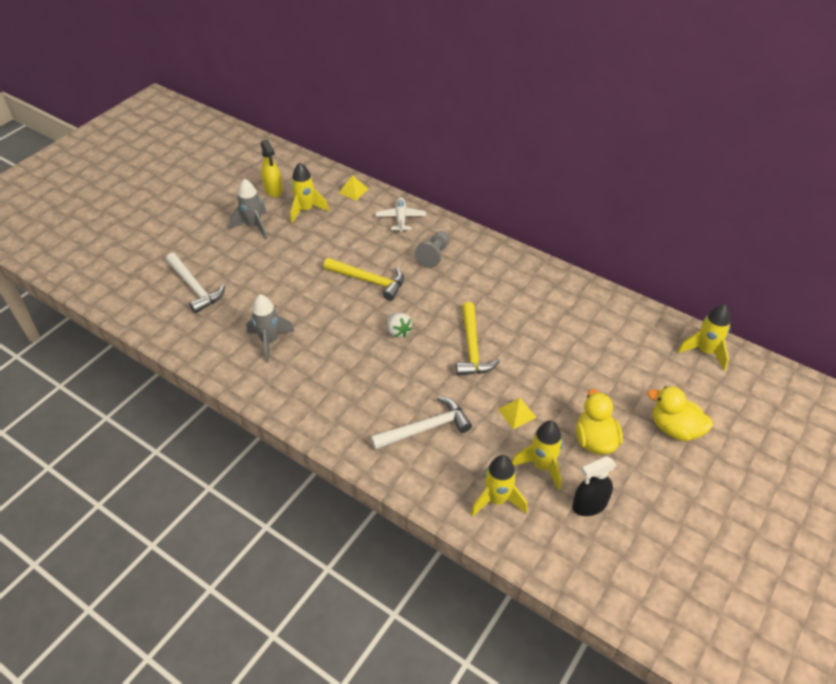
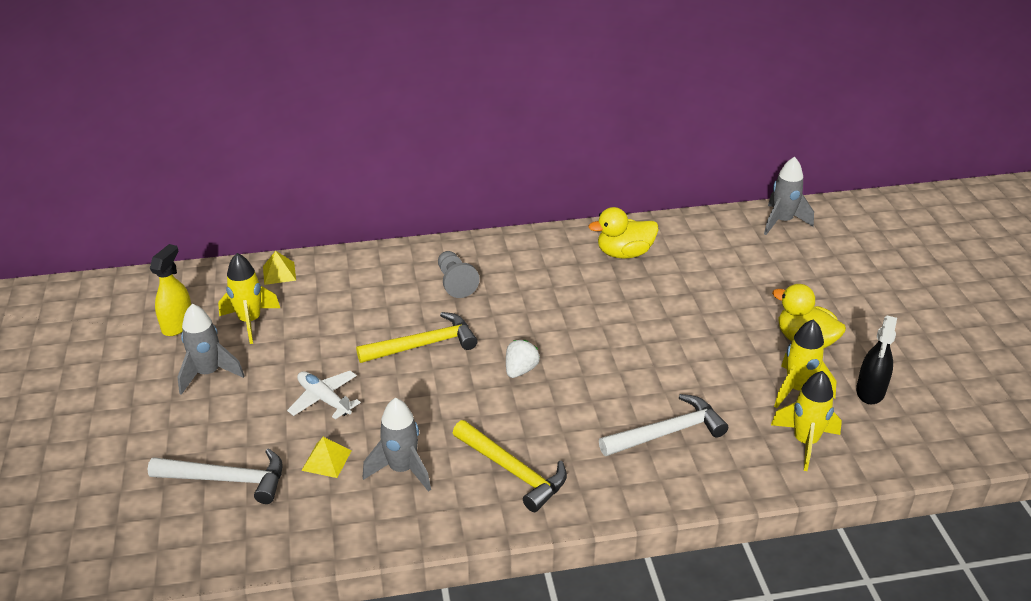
camera: 45 degrees left, 10 degrees down
(273, 190) = (178, 324): yellow spray bottle -> yellow spray bottle turned 90 degrees counterclockwise
(398, 331) = (520, 370): white strawberry -> white strawberry turned 75 degrees counterclockwise
(401, 218) = (372, 270): white plane -> white plane (324, 399)
(425, 428) = (667, 432): white hammer -> white hammer turned 45 degrees clockwise
(472, 348) = (608, 338): yellow hammer -> yellow hammer (513, 471)
(517, 413) = (720, 364): yellow pyramid -> yellow pyramid (326, 460)
(674, 429) = (843, 291): yellow duck -> yellow duck (624, 253)
(705, 351) = (782, 222): yellow rocket -> grey rocket

